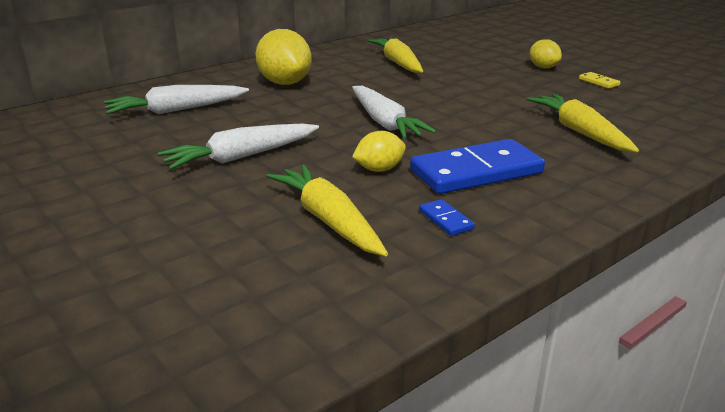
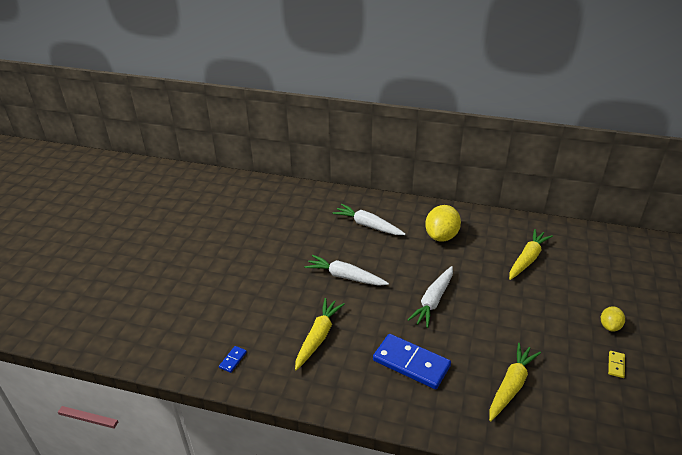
camera: 55 degrees right, 10 degrees up
(379, 169) = (378, 327): yellow lemon -> none
(446, 220) = (352, 374): blue domino -> blue domino (233, 360)

